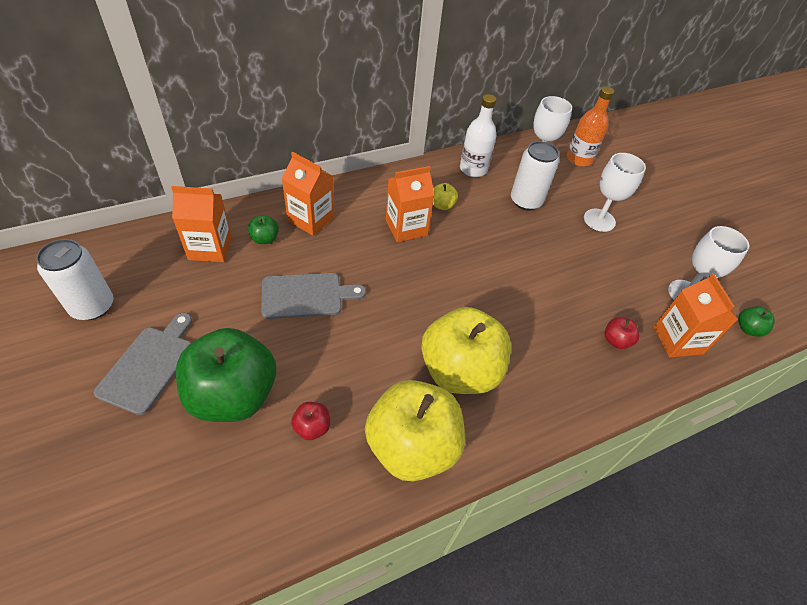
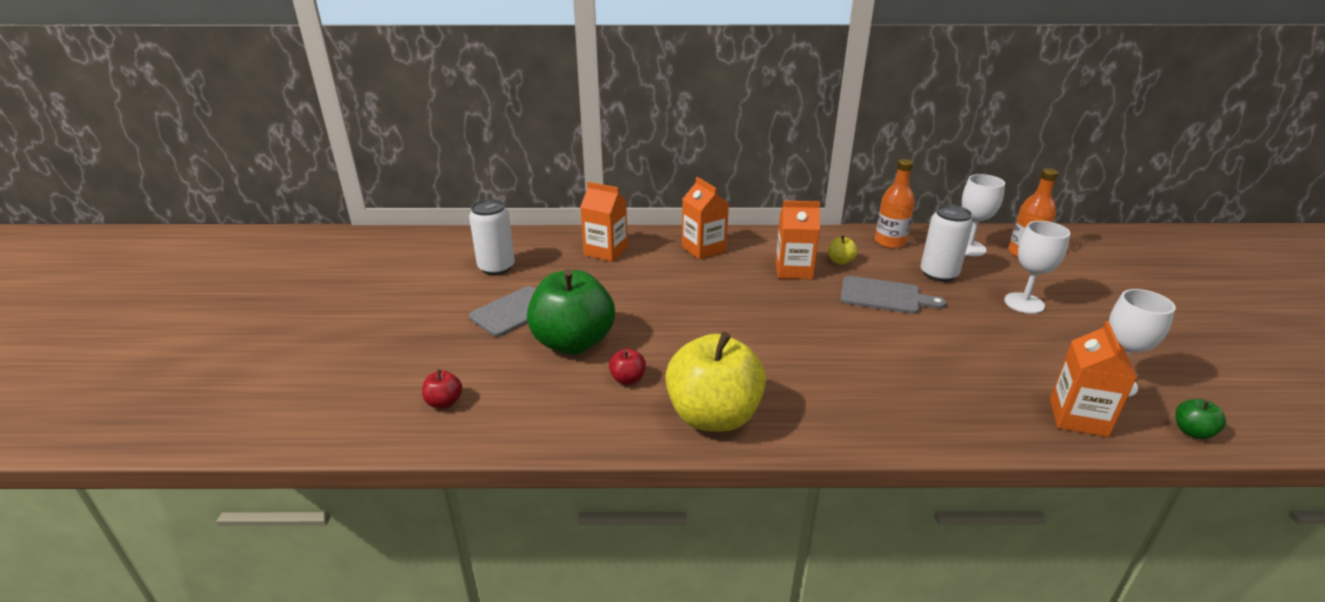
camera: 30 degrees right, 20 degrees down
(265, 239) = (655, 254): green apple -> none
(306, 296) = (671, 296): grey cutting board -> grey cutting board (884, 296)
(460, 370) = (792, 378): yellow apple -> none
(473, 169) = (890, 242): white bottle -> orange bottle
(616, 341) = (992, 399): red apple -> red apple (444, 402)

